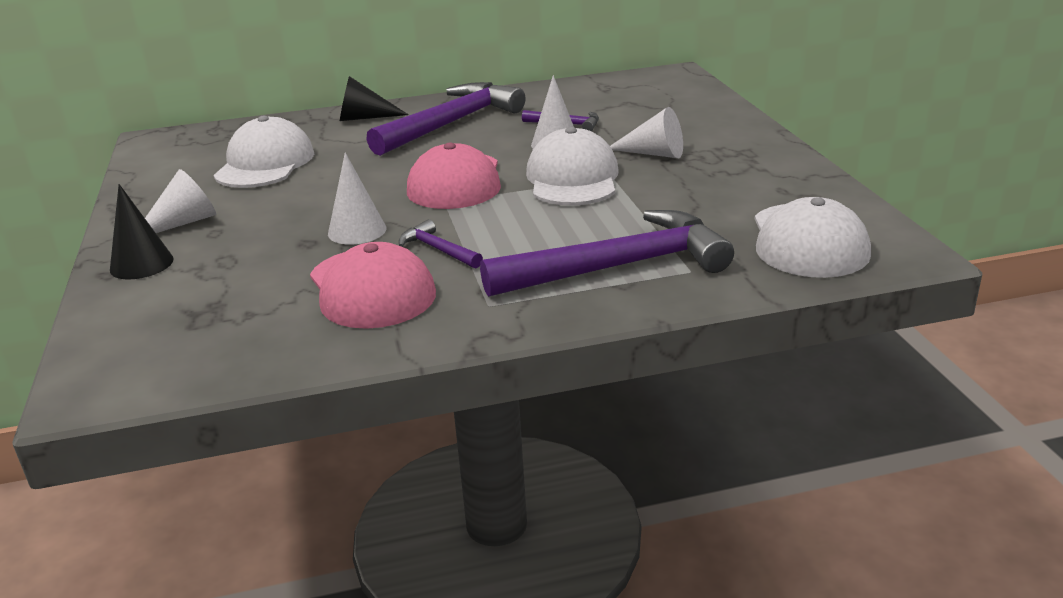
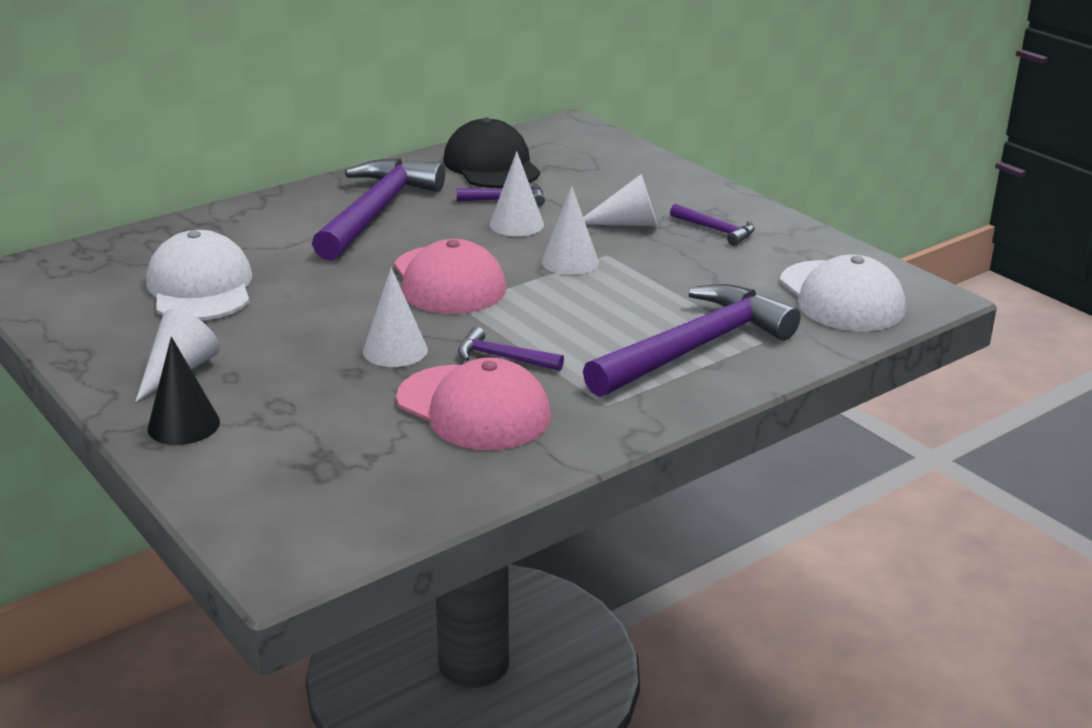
camera: 25 degrees left, 0 degrees up
(364, 118) = (263, 215): black cone -> none
(572, 178) = (570, 262): white cap -> white cone
(578, 98) = (491, 165): none -> black cap
(732, 167) = (716, 230): none -> purple hammer

